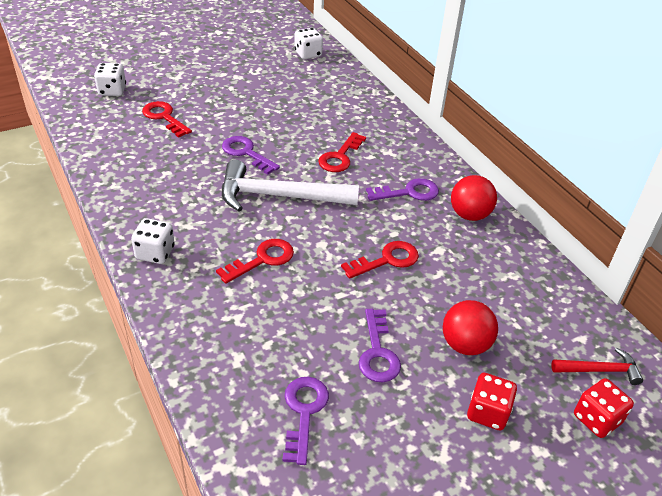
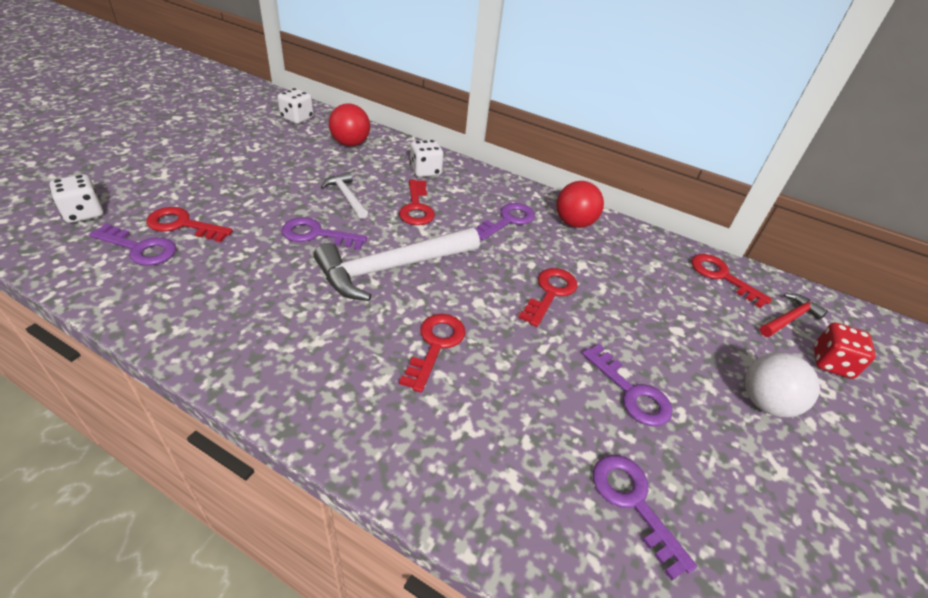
camera: 35 degrees left, 0 degrees up
(128, 125) = (140, 248): none -> purple key
(155, 253) = (304, 394): white dice -> white dice (425, 171)
(292, 131) = (346, 196): none -> white hammer
(465, 345) = (686, 345): red ball -> red ball (350, 143)
(487, 412) = (765, 403): red dice -> white ball
(570, 311) = (722, 277): none -> red key

